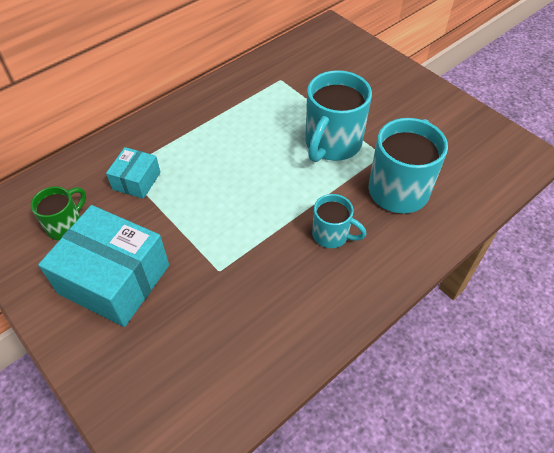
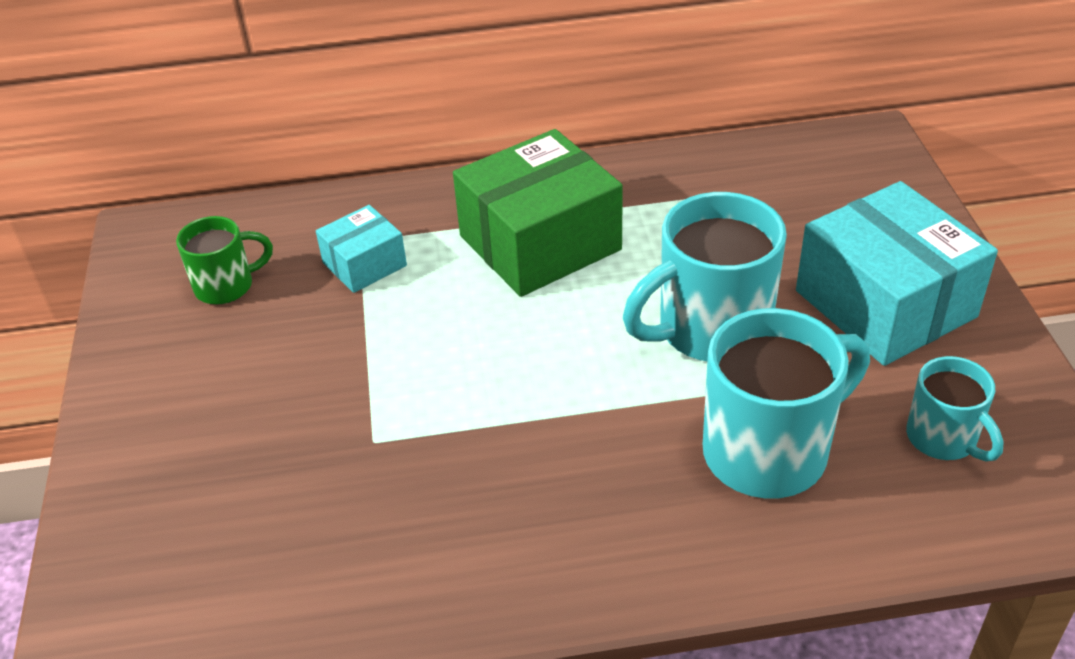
camera: 35 degrees right, 10 degrees down
(114, 279) = (227, 385): turquoise box -> turquoise box (885, 304)
(219, 133) = (540, 243): none -> green box
(331, 235) = (587, 471): turquoise mug -> turquoise mug (943, 439)

